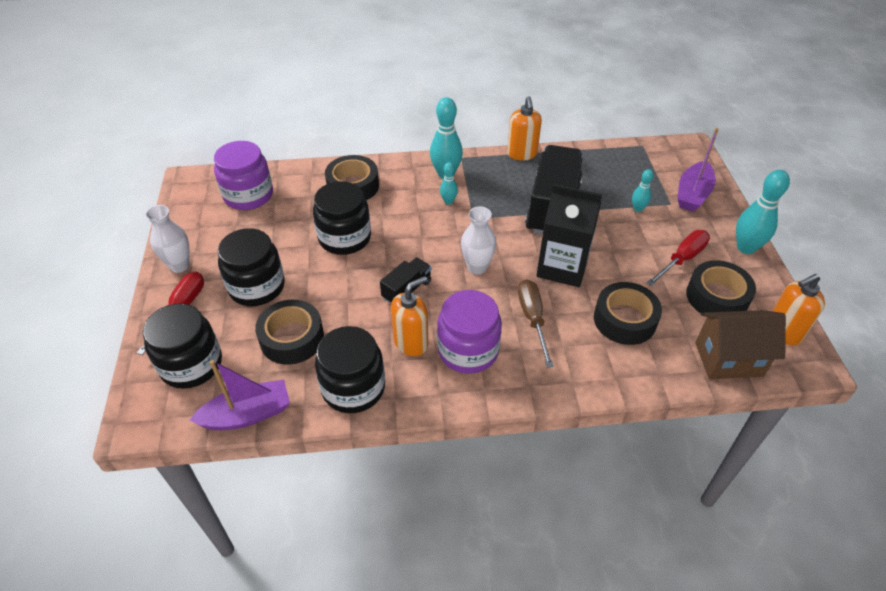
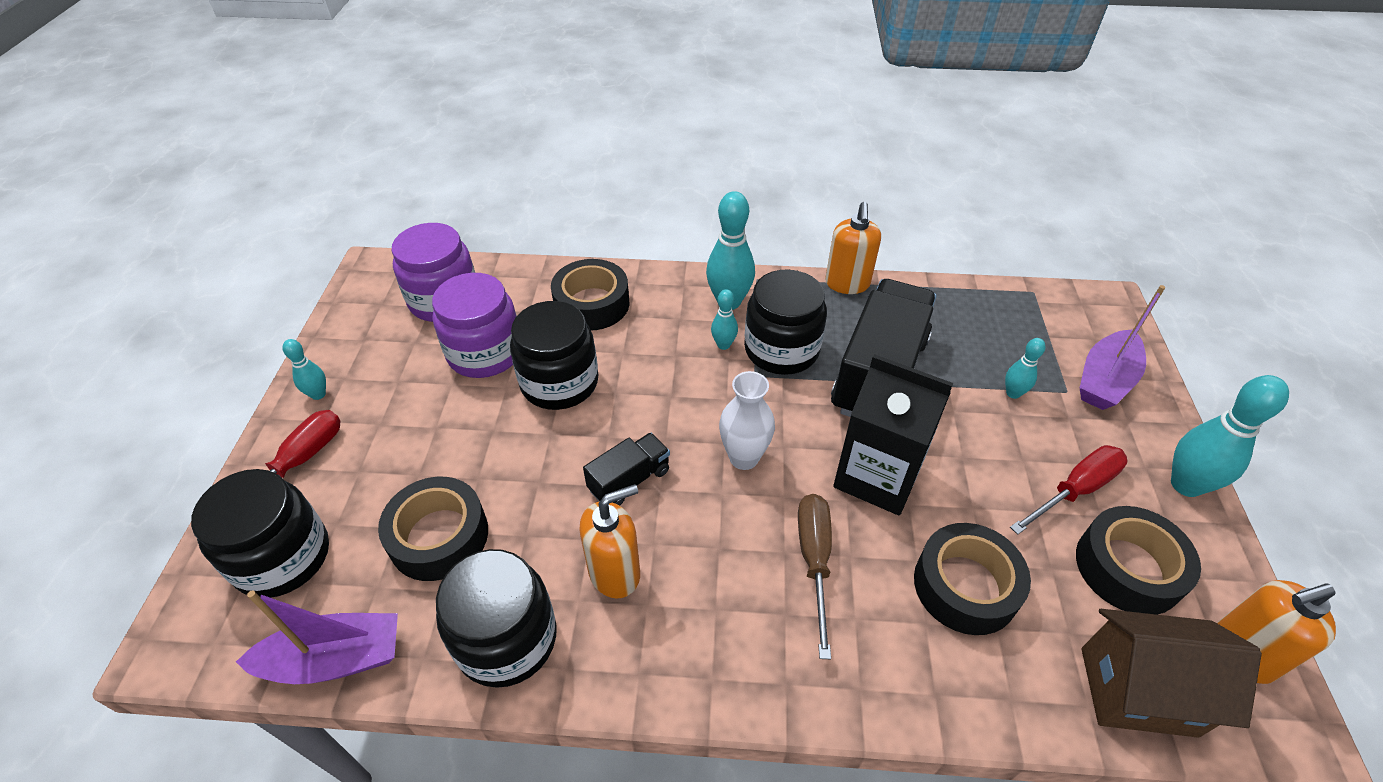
camera: 10 degrees right, 0 degrees up
(179, 265) = (318, 394): white vase -> turquoise bowling pin
(257, 287) = (414, 443): black jar -> black jar (781, 350)
(468, 350) = (700, 601): purple jar -> purple jar (485, 353)

